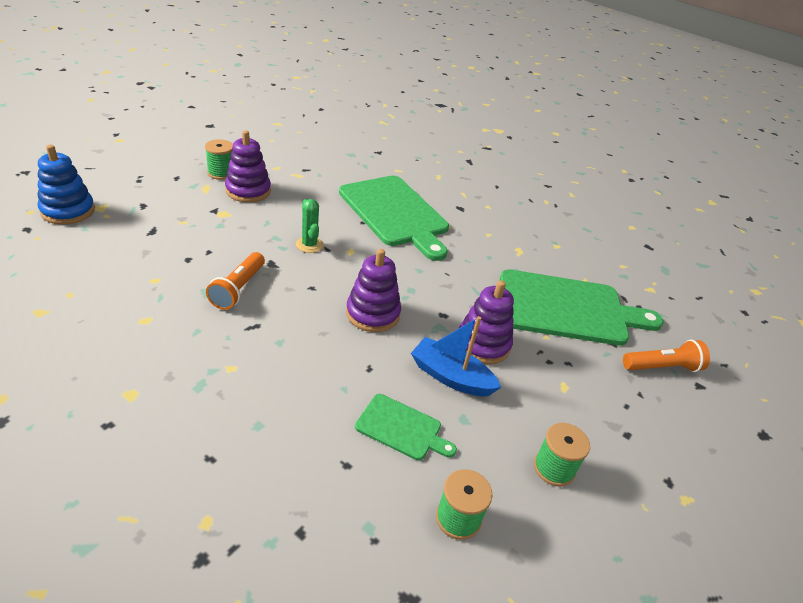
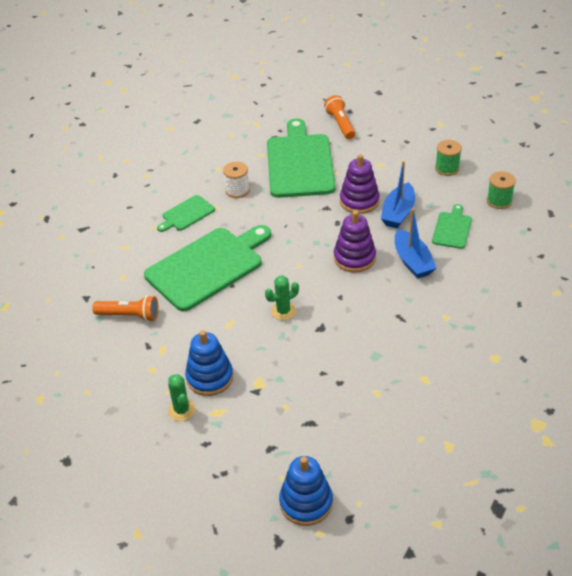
camera: 90 degrees left, 5 degrees up
(221, 173) = (181, 410): green spool -> green cactus
(238, 289) = (363, 338): orange flashlight -> orange flashlight (129, 315)
(248, 191) = (209, 377): purple stacking toy -> blue stacking toy
(347, 364) = (412, 261): none -> blue boat
(480, 214) = (186, 214): none -> green cutting board
(516, 252) = (237, 190): none -> white spool

